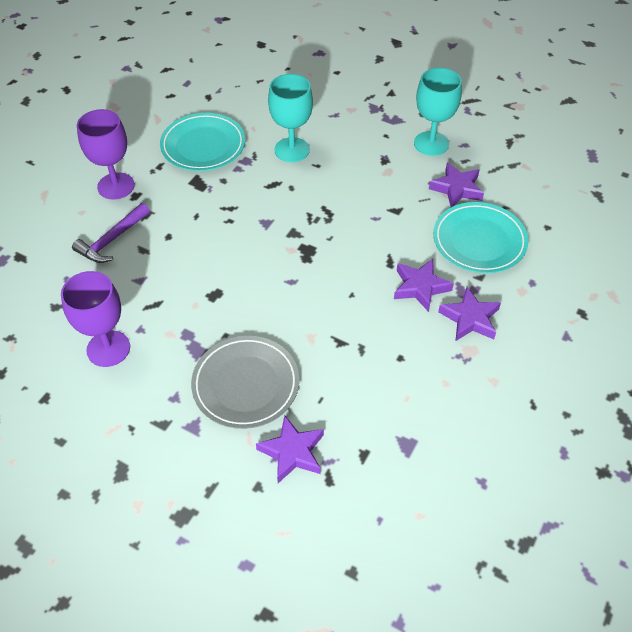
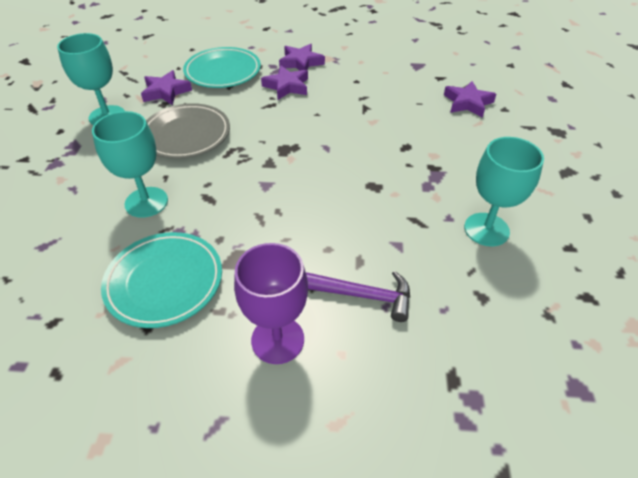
camera: 115 degrees left, 5 degrees down
(108, 348) = (486, 229): purple goblet -> turquoise goblet
(246, 384) = (441, 138): grey plate -> grey plate (186, 135)

